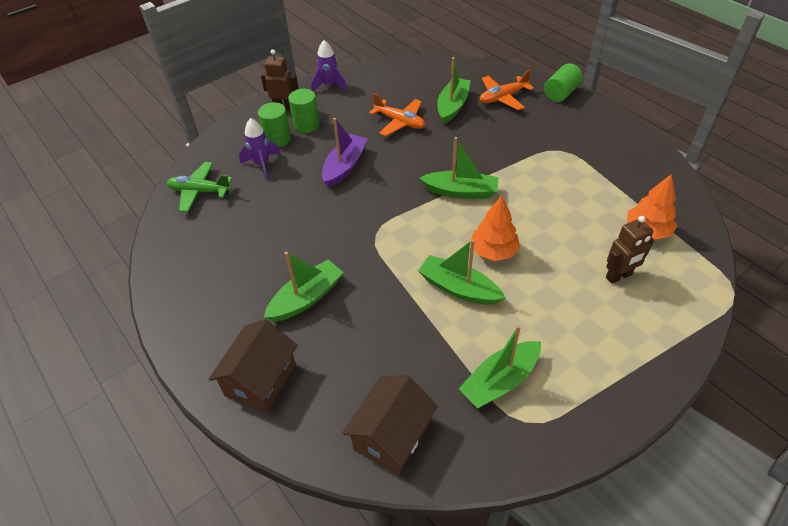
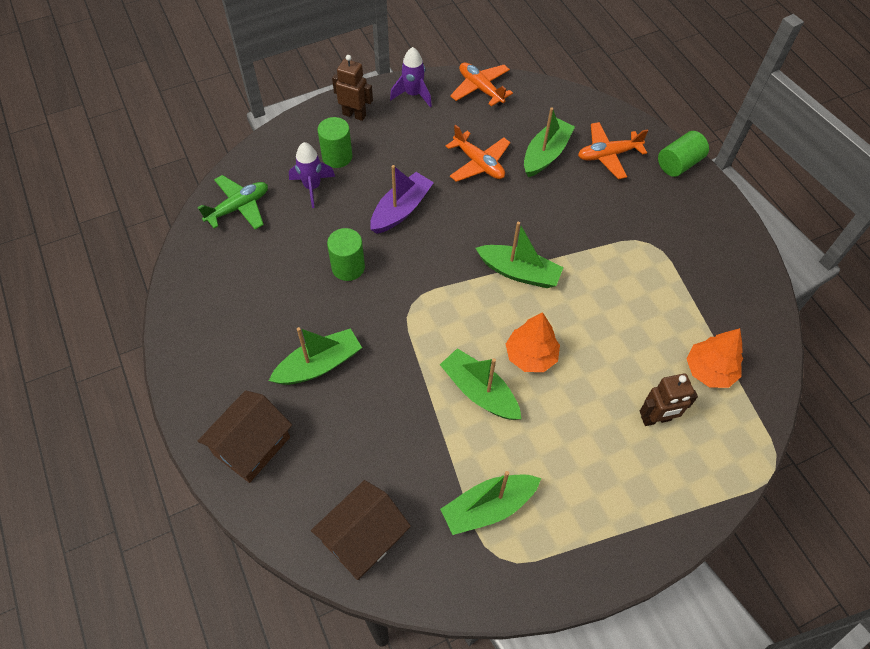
camera: 10 degrees right, 10 degrees up
(200, 191) = (238, 207): green plane -> green plane turned 120 degrees clockwise
(306, 125) = (373, 144): green cylinder -> green cylinder (348, 267)
(384, 72) = (480, 89): none -> orange plane

